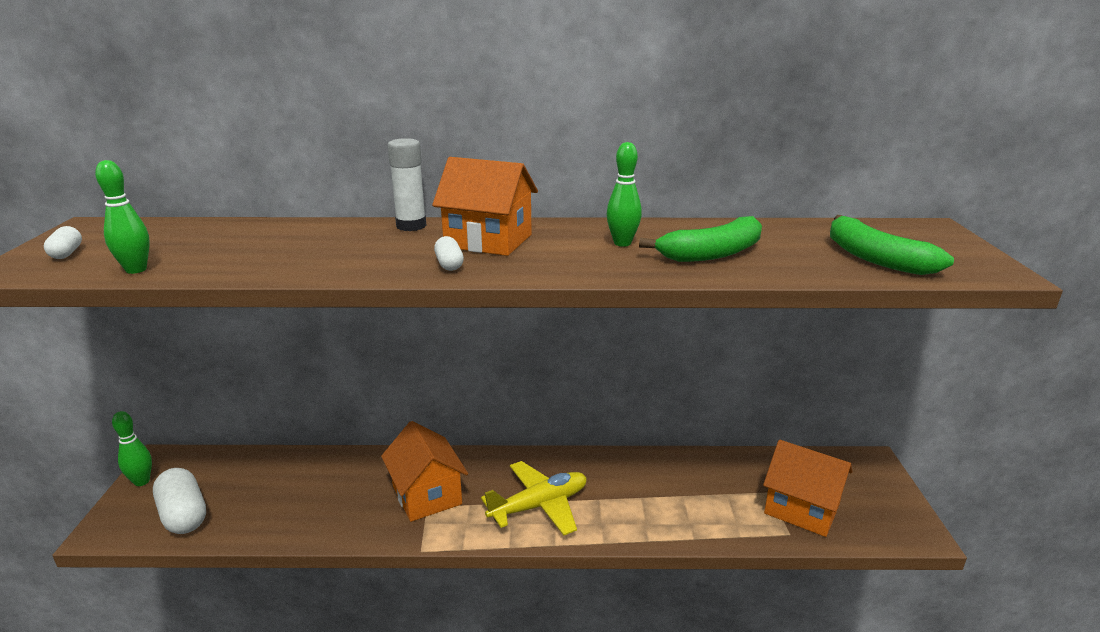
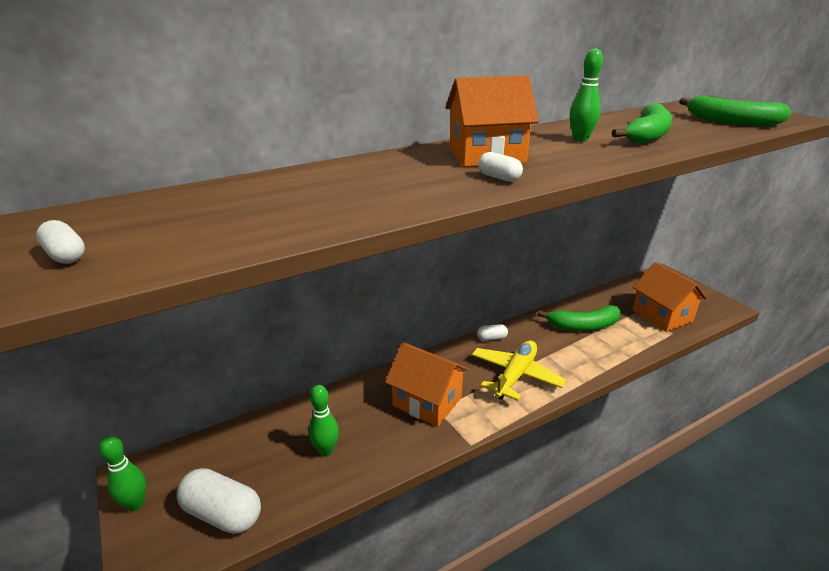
camera: 30 degrees left, 5 degrees up
(136, 270) = (203, 250): green bowling pin -> green bowling pin (326, 450)
(411, 226) = (398, 156): white glue stick -> none
(559, 459) = (492, 338): none -> white capsule
(680, 484) = (583, 326): none -> green banana
(801, 509) = (662, 316): orange house -> orange house turned 60 degrees clockwise

